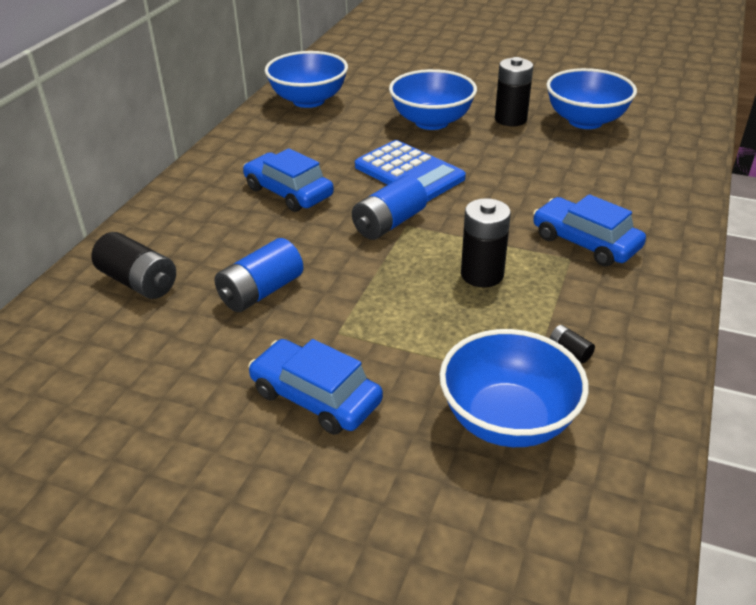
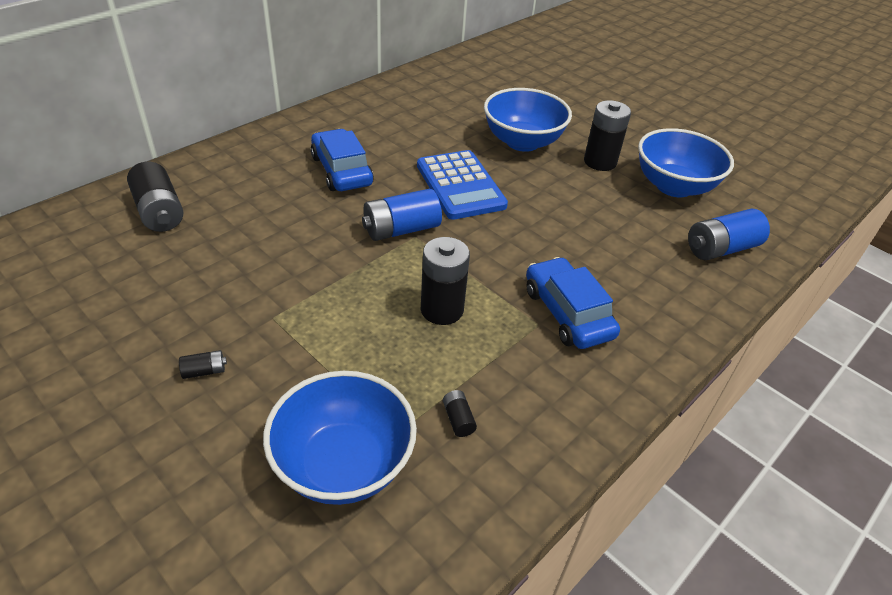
camera: 20 degrees right, 5 degrees up
(261, 292) = (243, 256): blue battery -> blue battery (721, 249)
(308, 100) = (430, 89): blue bowl -> none
(316, 397) = (204, 371): blue car -> black battery

